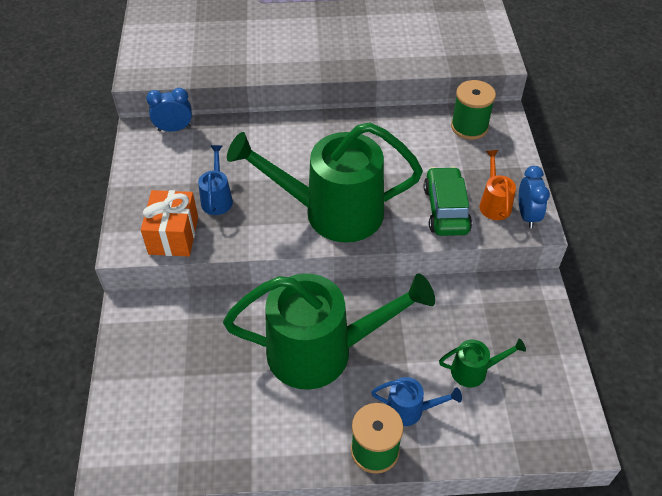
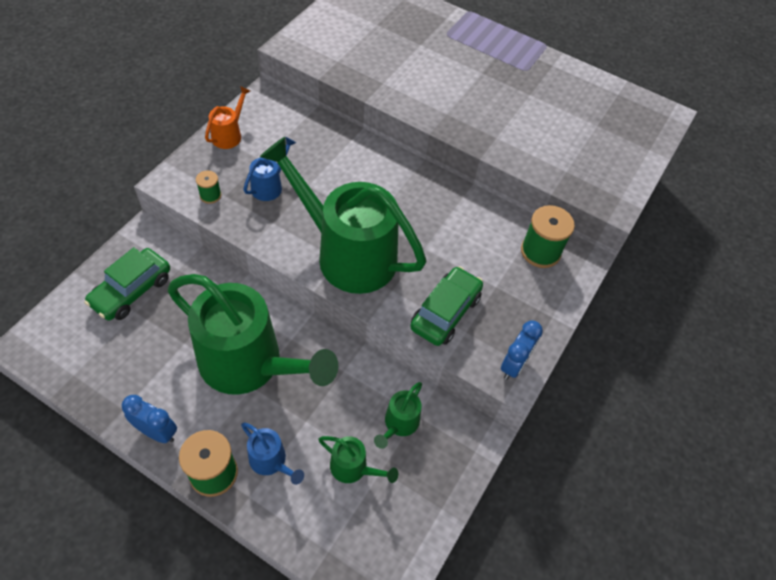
camera: 30 degrees right, 5 degrees up
(163, 361) = (132, 291): none -> green car
(173, 235) = (210, 195): orange gift -> green spool
(174, 129) = (291, 108): blue clock -> blue clock (157, 432)
(476, 317) = (399, 424): none -> green watering can
(494, 203) = (494, 334): orange watering can -> orange watering can (229, 134)

